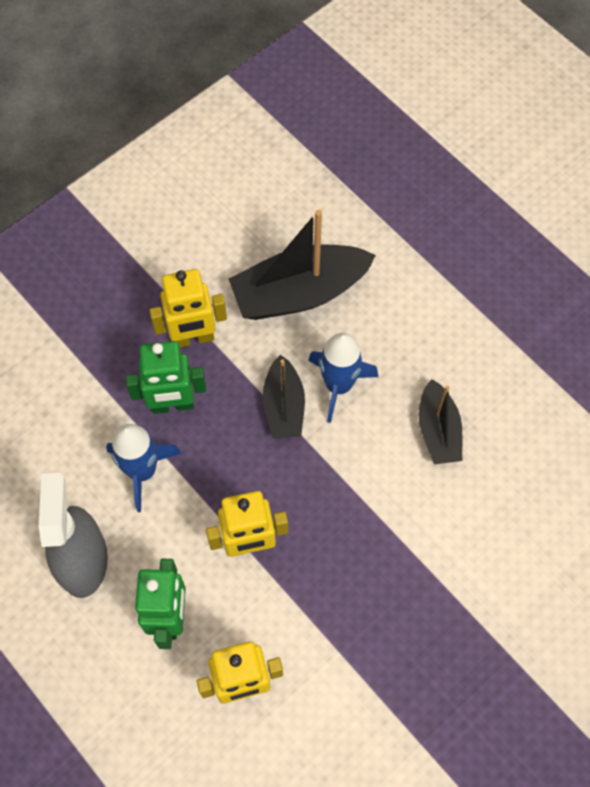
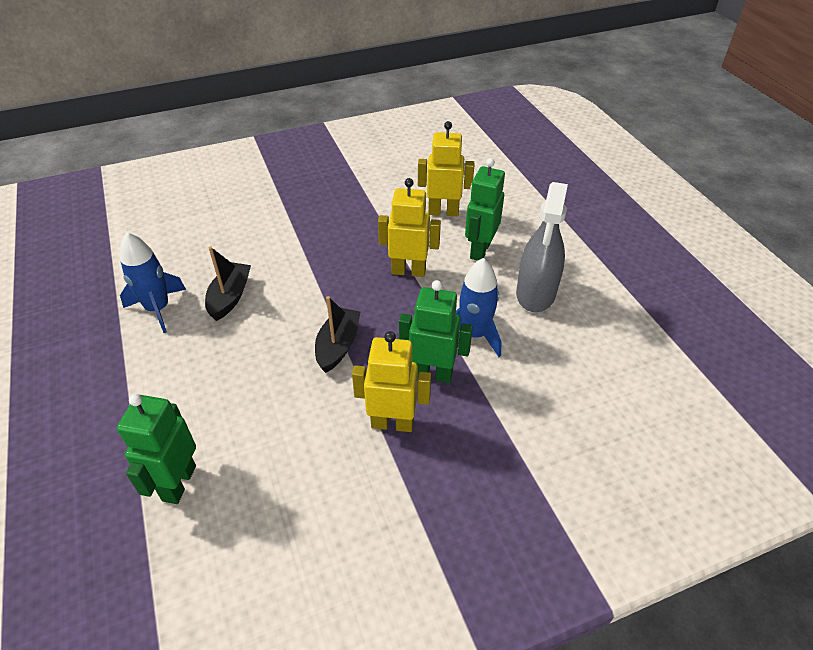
camera: 160 degrees left, 20 degrees down
(299, 293) = (271, 433): black boat -> none
(338, 385) = (284, 347): blue rocket -> blue rocket (158, 309)
(350, 229) = (178, 483): none -> green robot

